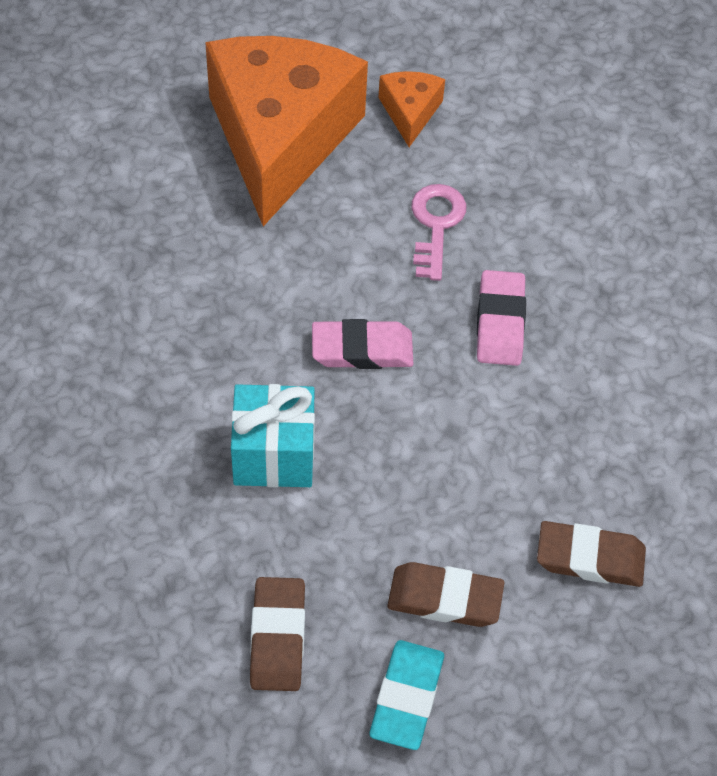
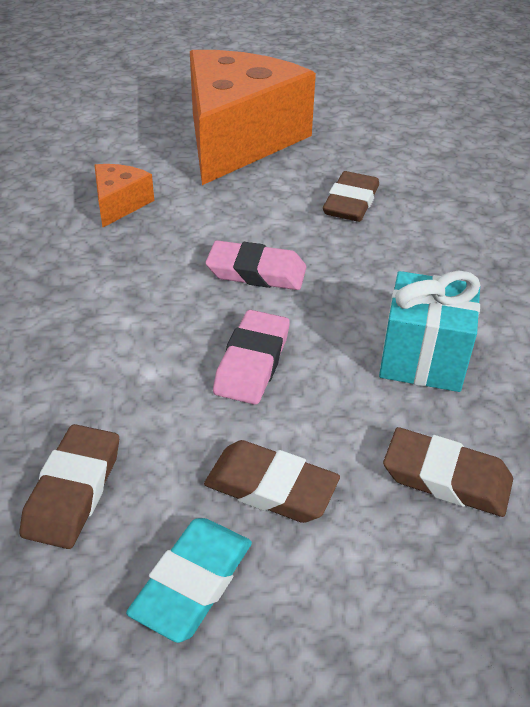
camera: 15 degrees right, 15 degrees down
(274, 454) = (142, 334): turquoise gift -> turquoise gift (422, 359)
(410, 112) = (349, 138): orange cheese -> orange cheese (119, 204)
(436, 225) = (351, 203): pink key -> brown eraser
(500, 322) = (392, 272): pink eraser -> pink eraser (252, 362)

